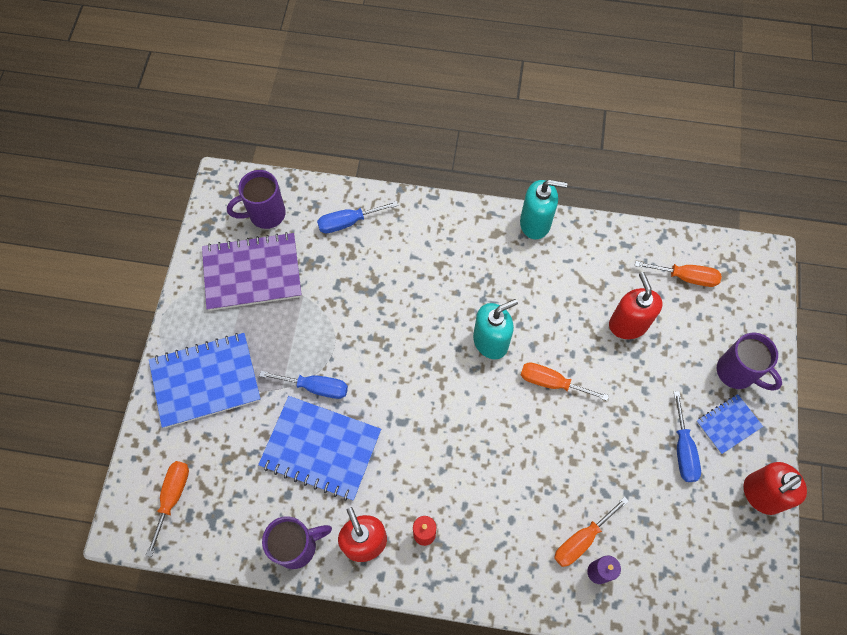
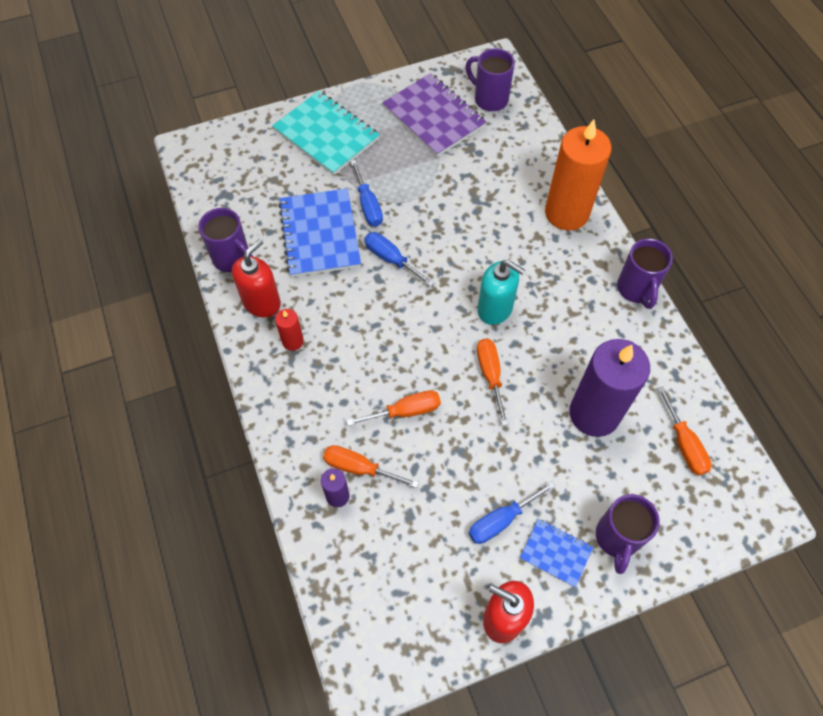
camera: 60 degrees right, 5 degrees down
(173, 497) = (225, 163): orange screwdriver -> orange screwdriver (405, 411)
(205, 381) = (326, 135): blue notebook -> turquoise notebook
(348, 222) = (526, 154): blue screwdriver -> blue screwdriver (391, 259)
(430, 228) = (567, 213): none -> orange candle
(535, 223) = (636, 289): turquoise soap dispenser -> purple mug
(628, 324) = (594, 413): red soap dispenser -> purple candle

